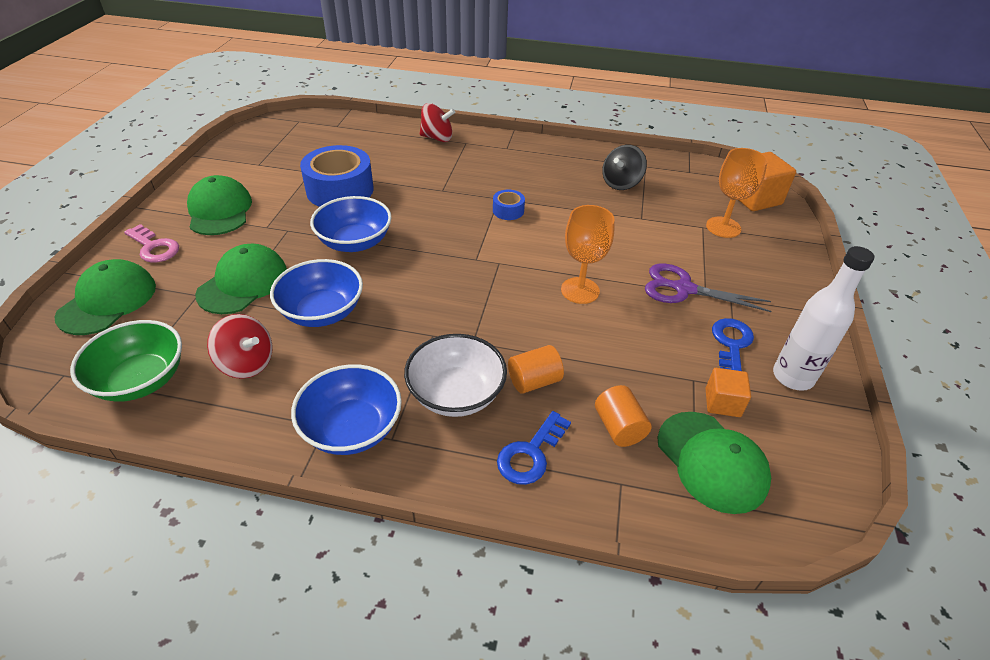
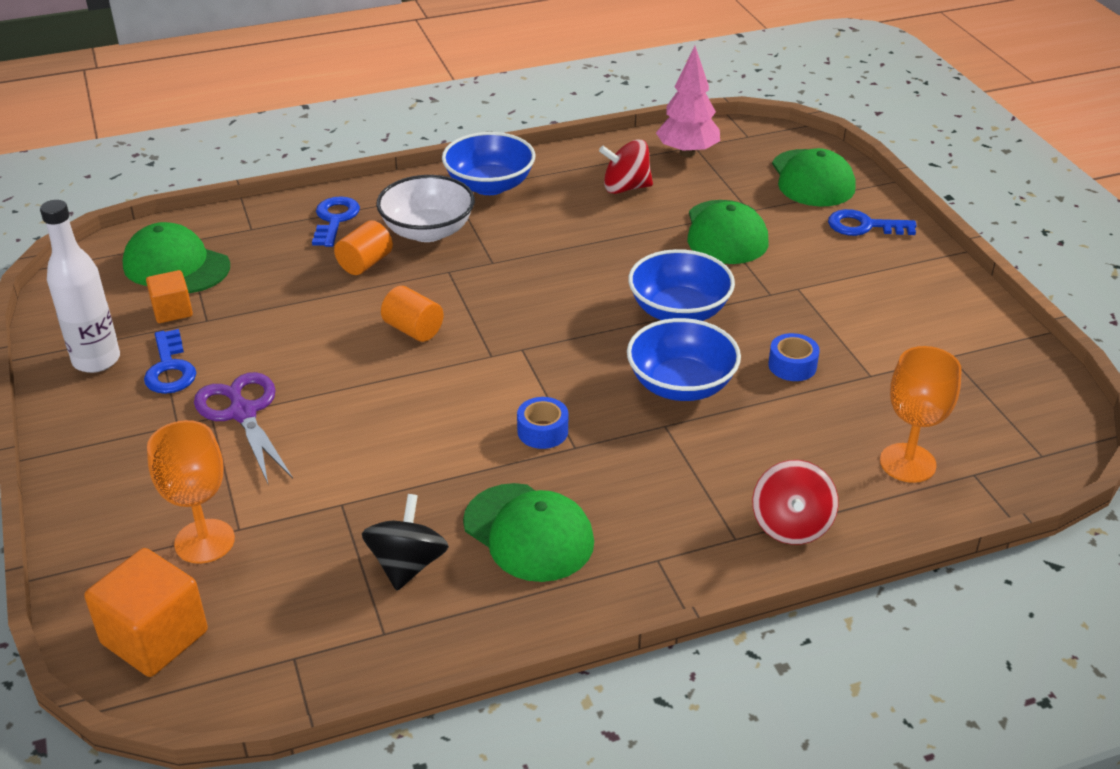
camera: 150 degrees right, 5 degrees down
(141, 380) = (687, 153): green bowl -> pink tree
(154, 247) = (864, 226): pink key -> blue key
(220, 210) = (877, 283): green cap -> green cap (528, 533)
(322, 312) = (617, 240): blue bowl -> blue bowl (681, 385)
(340, 190) = (792, 365): blue tape -> blue tape, size x0.46
(437, 138) = (791, 525): red spinning top -> red spinning top turned 60 degrees counterclockwise
(580, 290) = (371, 361): orange goblet -> orange goblet (907, 463)
(619, 427) = (267, 259): orange cylinder -> orange cylinder (413, 329)
(683, 289) = (243, 413): purple scissors -> purple scissors turned 105 degrees counterclockwise

